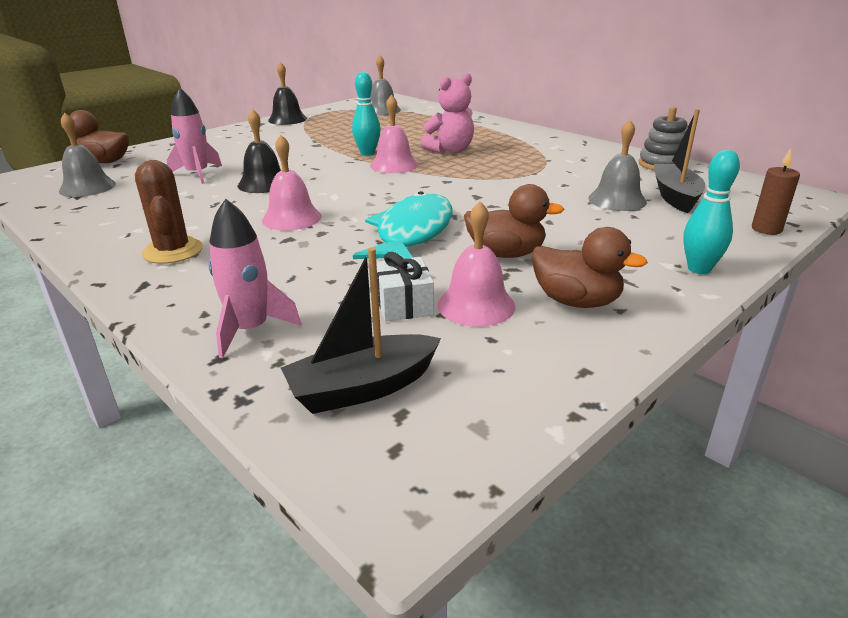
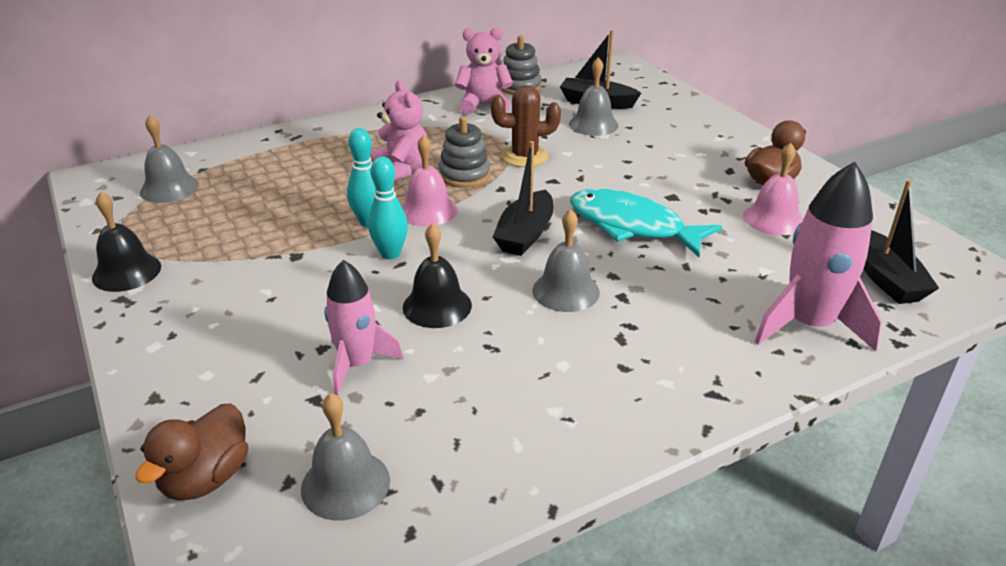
camera: 75 degrees left, 5 degrees up
(173, 251) = (633, 376): brown cactus -> brown cactus (525, 156)
(250, 330) = (808, 325): pink rocket -> pink rocket, size x1.53
(291, 218) = (566, 291): pink bell -> grey bell
(374, 196) = (525, 234): none -> black boat
(404, 304) = (770, 248): white gift -> none
(459, 168) = (464, 175): none -> grey stacking toy
(506, 254) = (688, 191): brown duck -> none
(600, 158) = (483, 105): none -> pink teddy bear
(699, 269) = (728, 130): turquoise bowling pin -> turquoise bowling pin (390, 254)
(766, 229) = (670, 92): brown candle -> none

